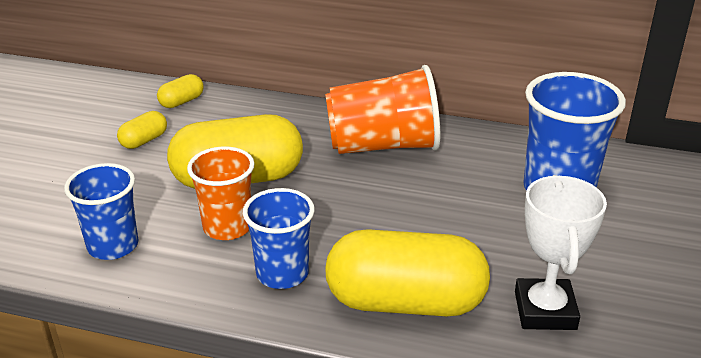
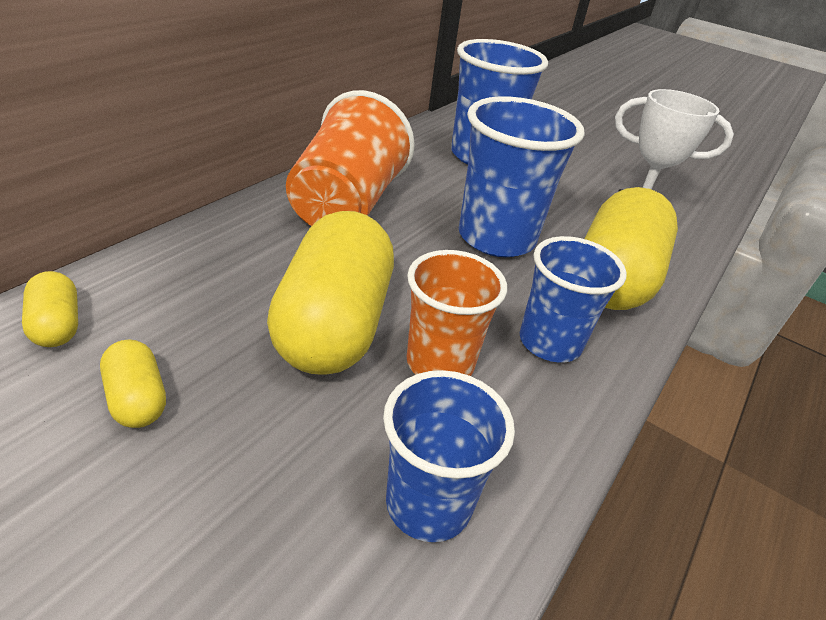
camera: 75 degrees left, 5 degrees up
(408, 225) = (496, 238): none -> blue cup

